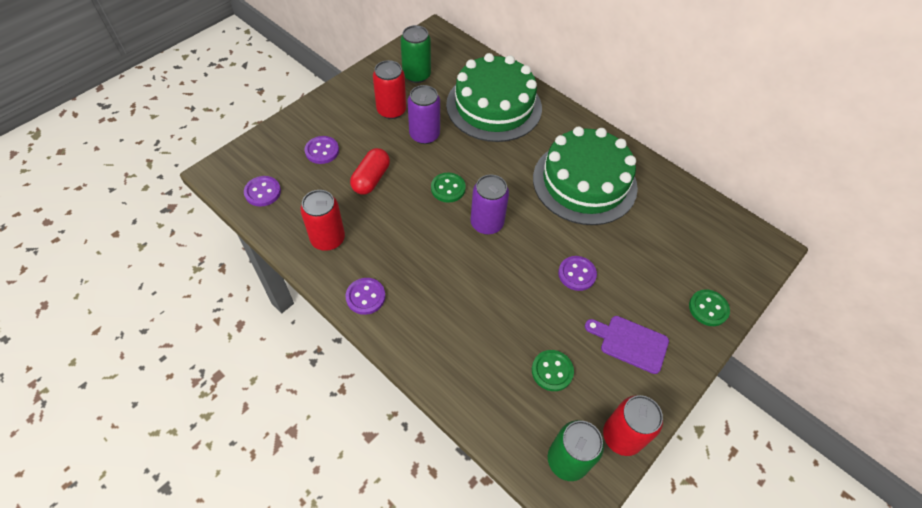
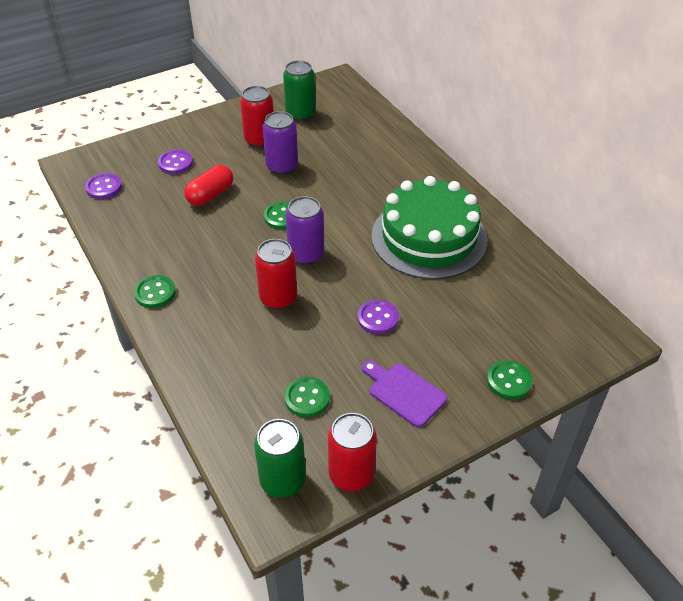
camera: 20 degrees right, 10 degrees down
(328, 239) = (144, 237): red can -> red can (278, 298)
(365, 297) = (155, 293): purple button -> green button
(494, 106) = (366, 153): green cake -> none

